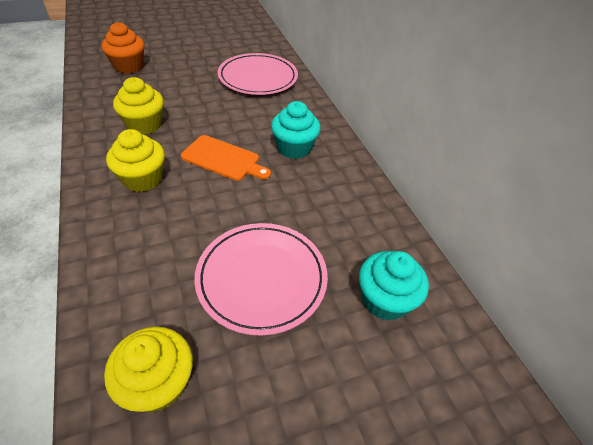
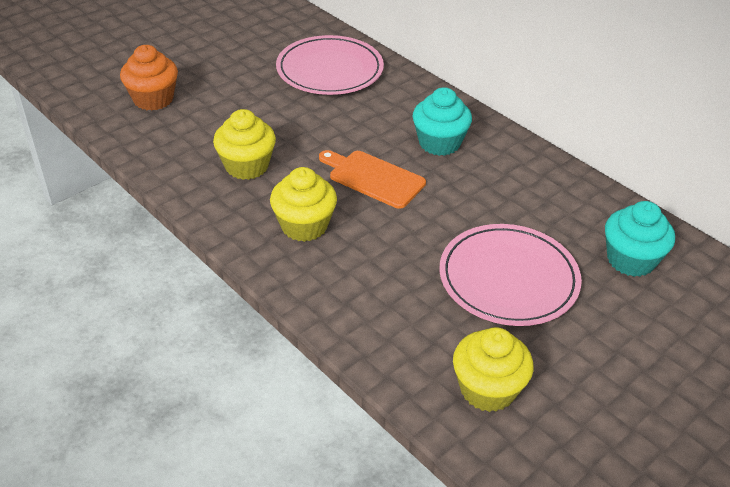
camera: 20 degrees left, 5 degrees down
(223, 159) = (373, 178): orange cutting board -> orange cutting board turned 150 degrees counterclockwise

